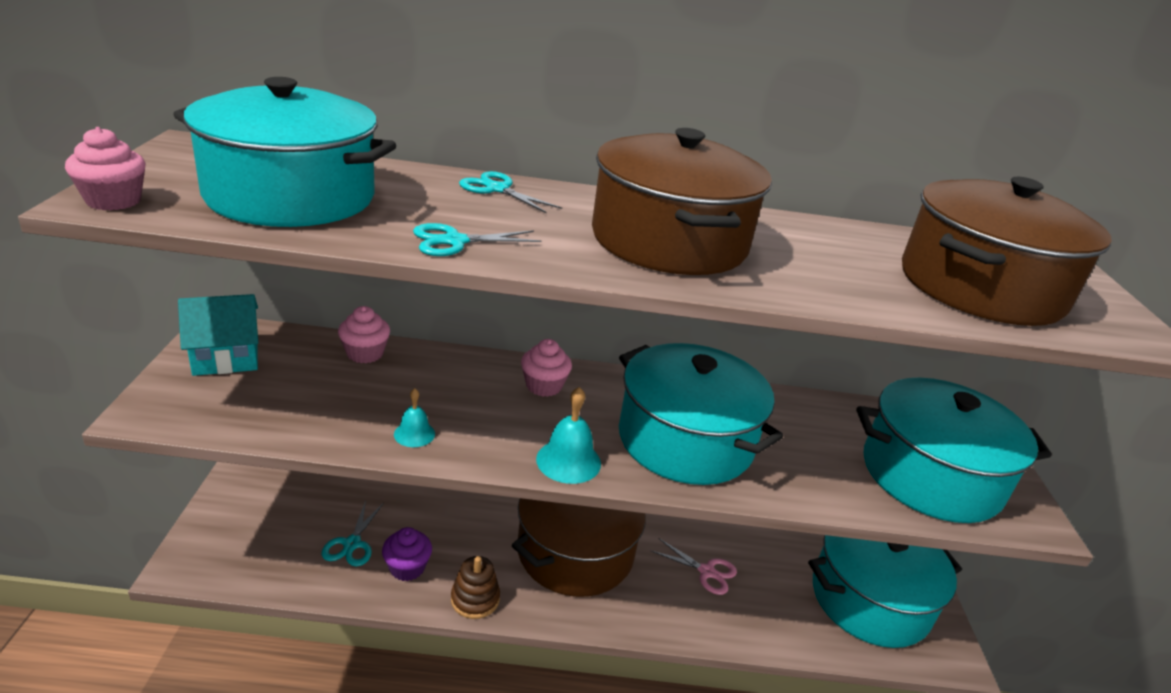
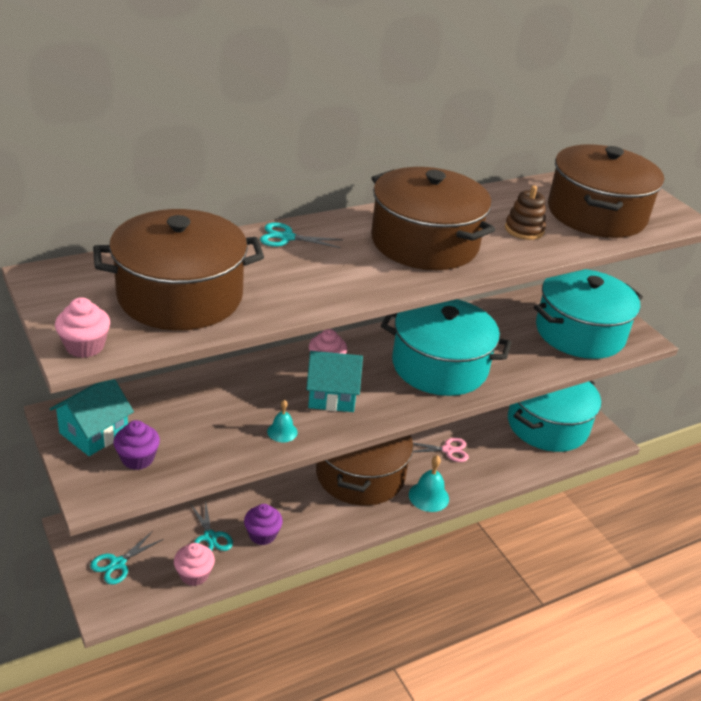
camera: 30 degrees left, 5 degrees up
(233, 397) = (137, 459): none -> purple cupcake
(291, 196) = (180, 296): turquoise pot -> brown pot
(365, 353) = (187, 389): pink cupcake -> pink cupcake (194, 574)
(455, 241) = (319, 292): turquoise scissors -> turquoise scissors (118, 564)
(475, 599) = (324, 533): brown stacking toy -> brown stacking toy (524, 230)
(514, 420) = (332, 396): none -> turquoise house
(568, 461) = (388, 409): turquoise bell -> turquoise bell (428, 496)

